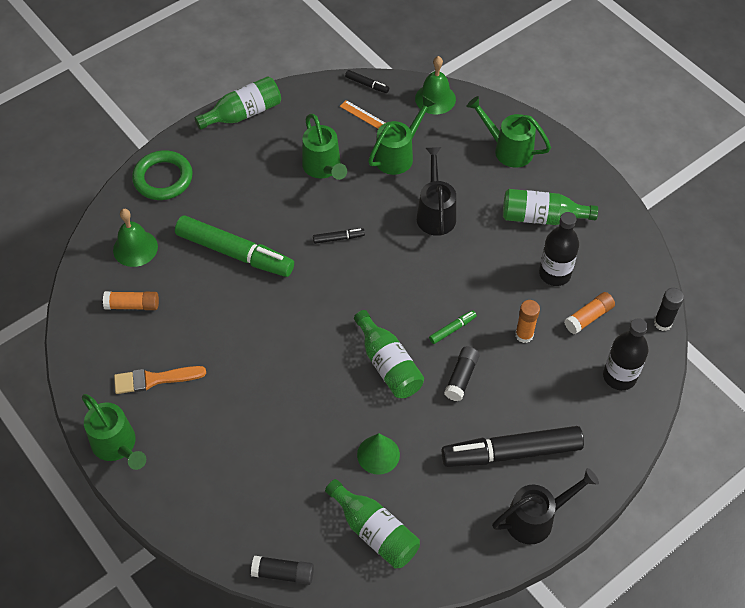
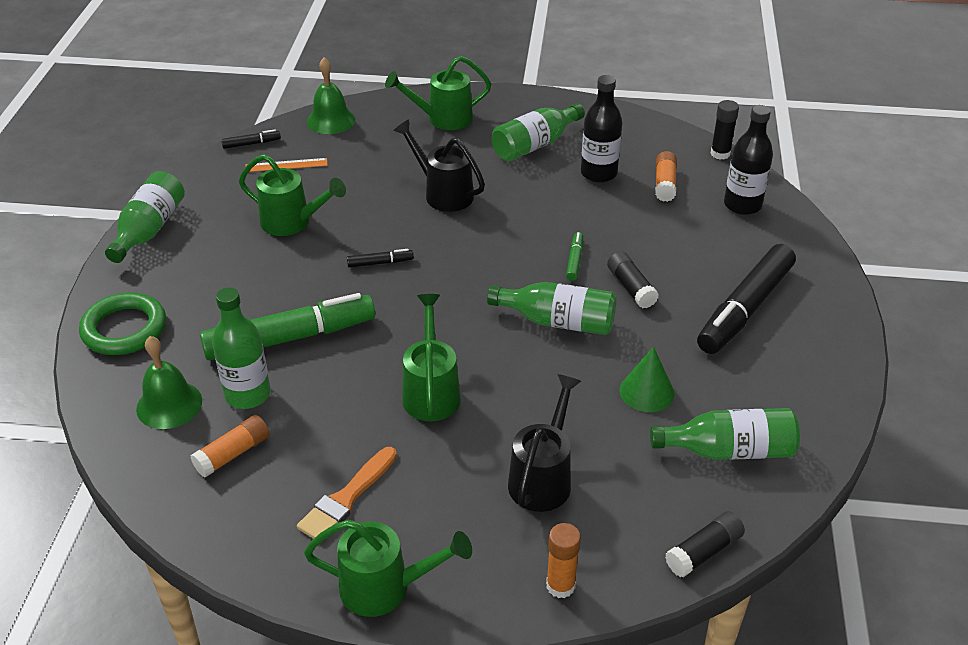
camera: 45 degrees left, 15 degrees down
(176, 273) = (248, 394): none -> green bottle
(338, 238) = (380, 263): black marker -> black marker turned 45 degrees clockwise
(398, 155) = (352, 174): green watering can -> green watering can (431, 391)
(524, 335) = (635, 226): orange glue stick -> orange glue stick (560, 585)
(536, 518) = (829, 338): black watering can -> black watering can (543, 477)

